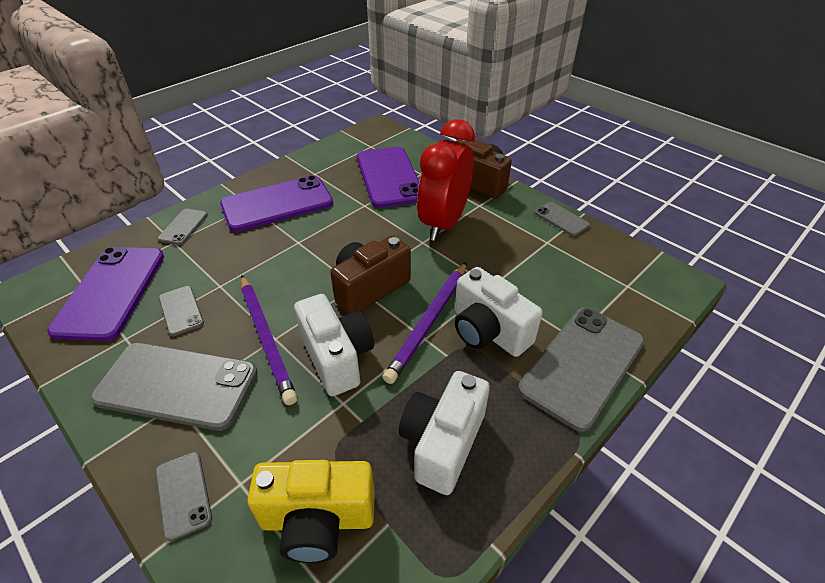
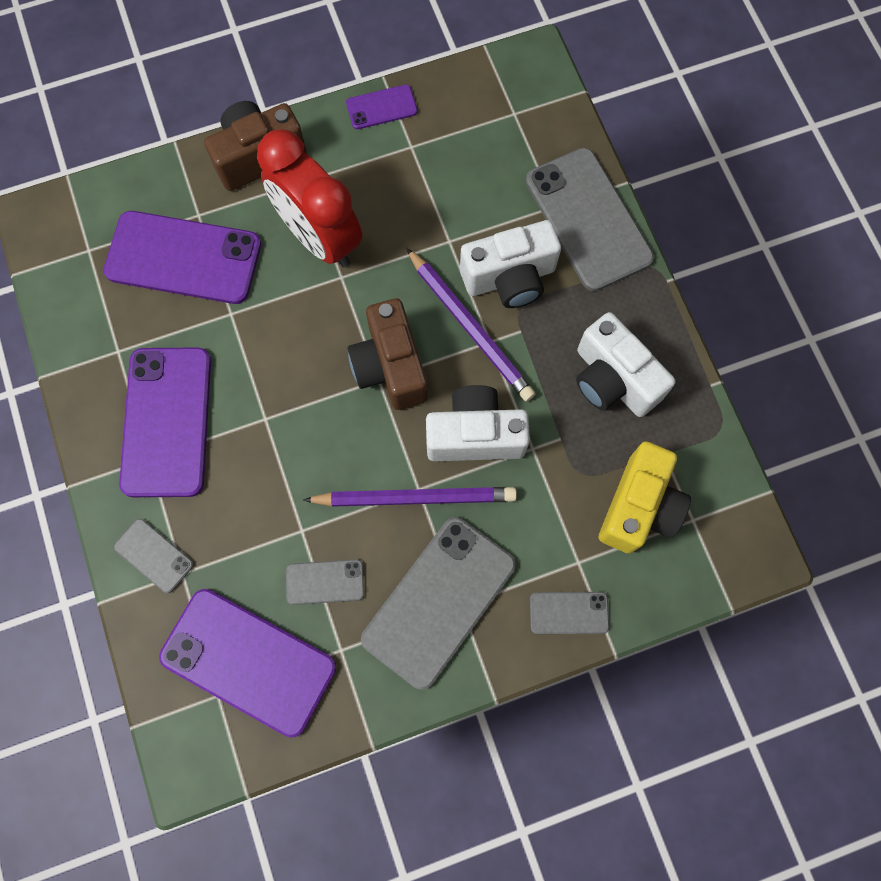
camera: 65 degrees left, 30 degrees up
(561, 219) = (381, 107): grey phone -> purple phone

